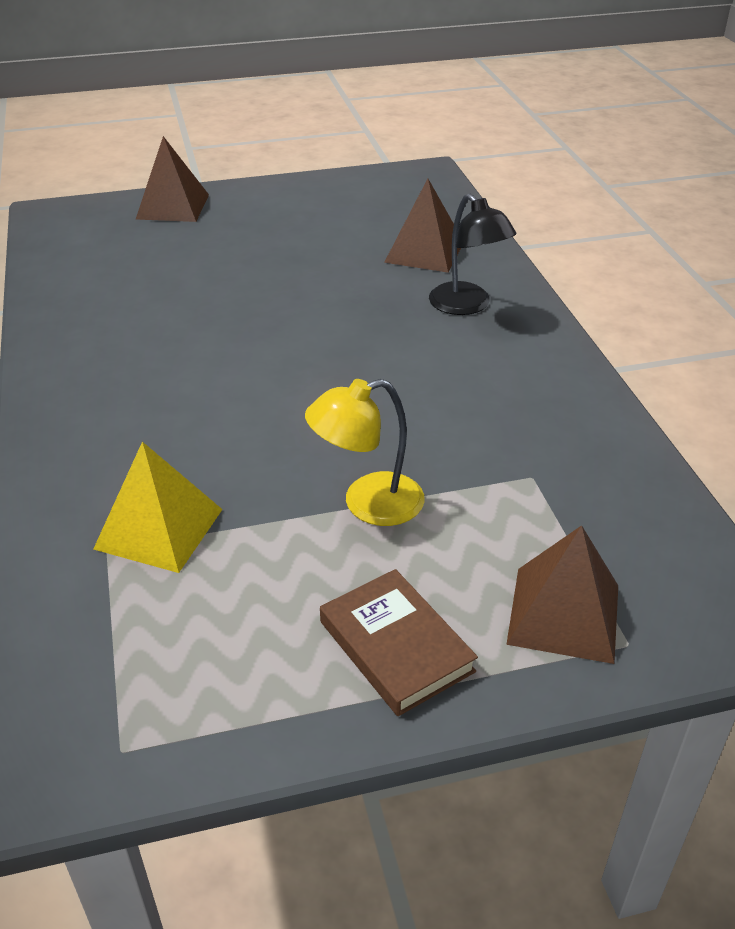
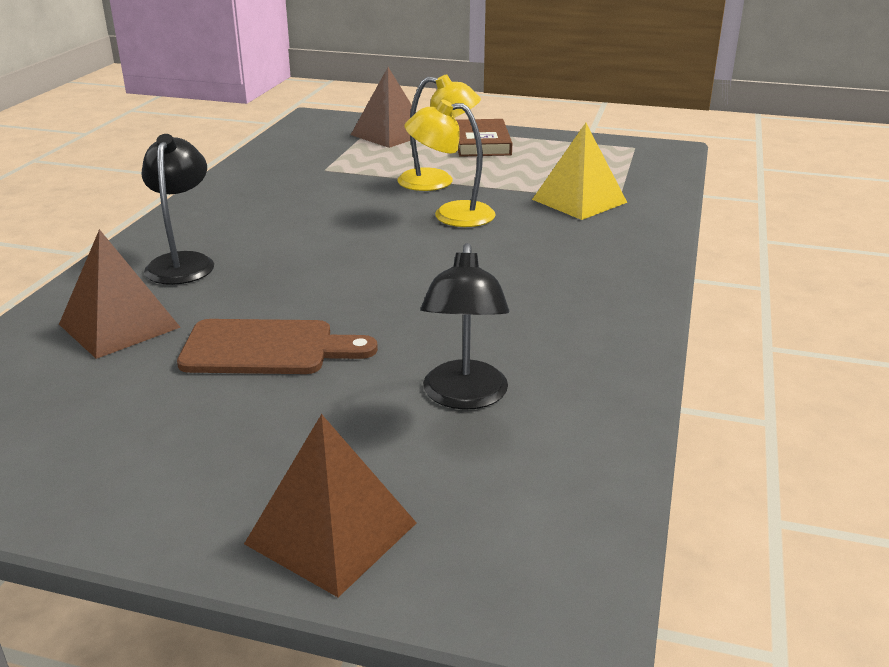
camera: 150 degrees left, 10 degrees down
(150, 275) = (464, 397): none -> black lamp
(297, 444) = (451, 215): none -> yellow lamp
(307, 266) = (267, 348): none -> brown cutting board

